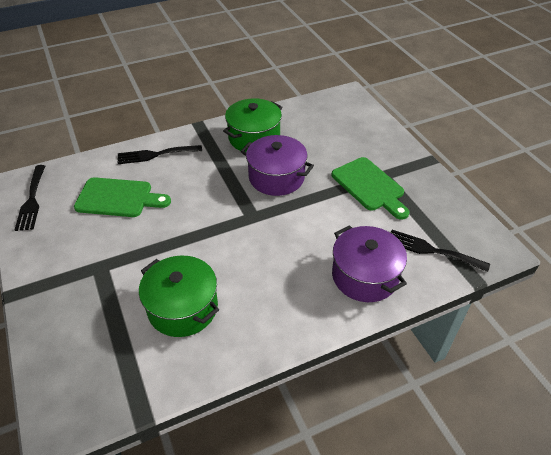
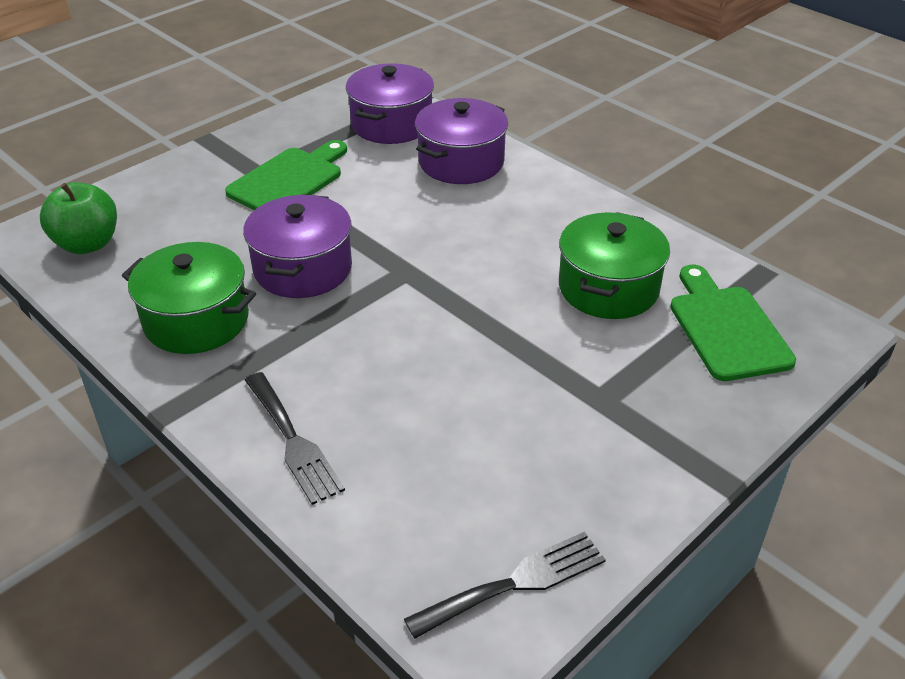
camera: 110 degrees left, 5 degrees down
(118, 198) = (441, 444): green cutting board -> green cutting board (726, 328)
(333, 111) = (87, 244): none -> green apple
(431, 250) = (391, 124): black fork -> purple pot

